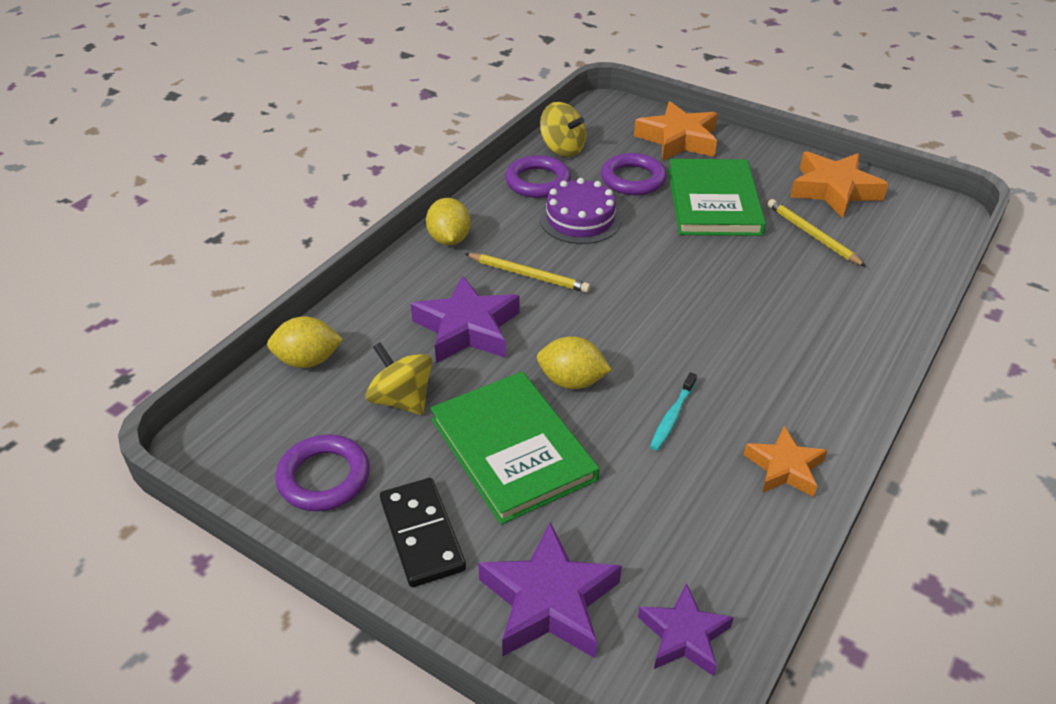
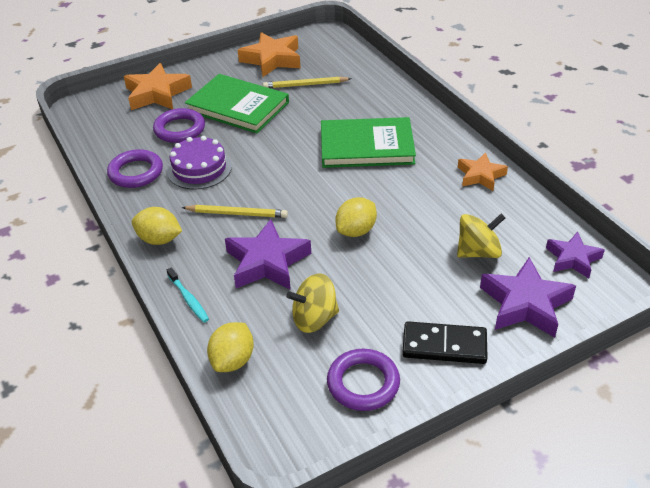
camera: 60 degrees left, 0 degrees up
(512, 449) = (397, 278): green book -> green book (366, 146)
(528, 275) = (237, 214): yellow pencil -> yellow pencil turned 45 degrees clockwise
(562, 149) = (109, 147): yellow spinning top -> yellow spinning top (478, 252)
(672, 417) = (415, 201): turquoise toothbrush -> turquoise toothbrush (188, 299)

